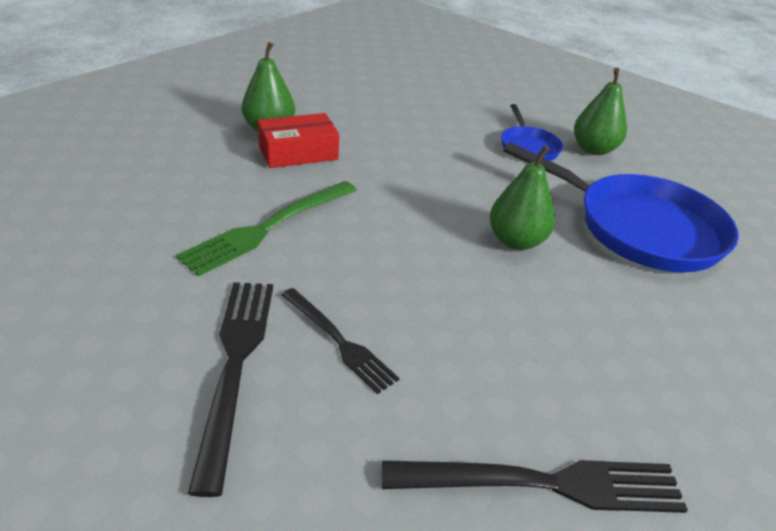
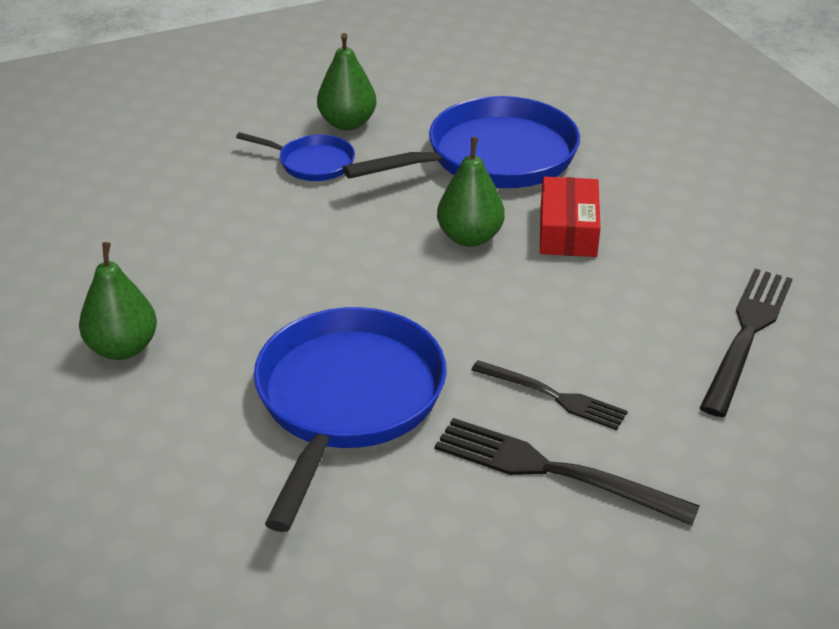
camera: 60 degrees left, 0 degrees up
(268, 227) = (347, 400): green fork -> blue pan
(298, 152) = (201, 337): red box -> red box (568, 230)
(339, 341) = (553, 396): black fork -> black fork turned 45 degrees clockwise

